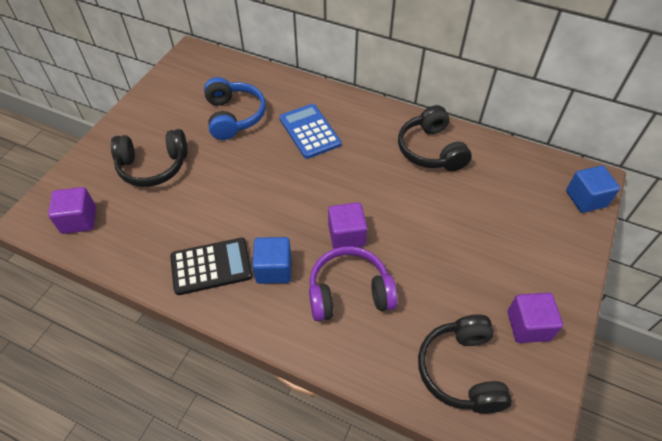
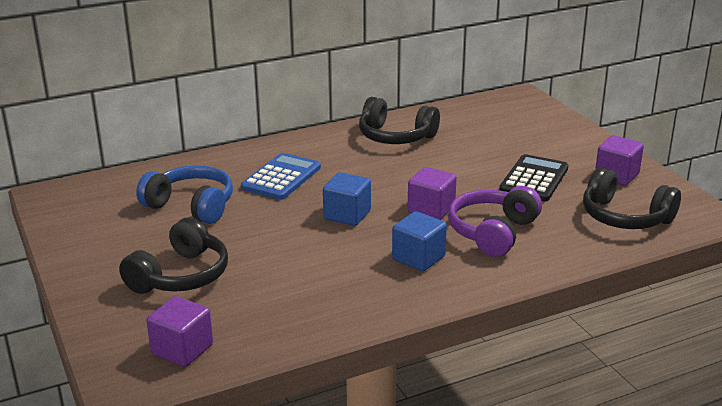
camera: 50 degrees left, 25 degrees down
(211, 266) = (369, 289): black calculator -> black calculator (534, 179)
(309, 131) = (281, 177): blue calculator -> blue calculator turned 105 degrees clockwise
(586, 199) = (534, 105): blue cube -> blue cube (347, 215)

